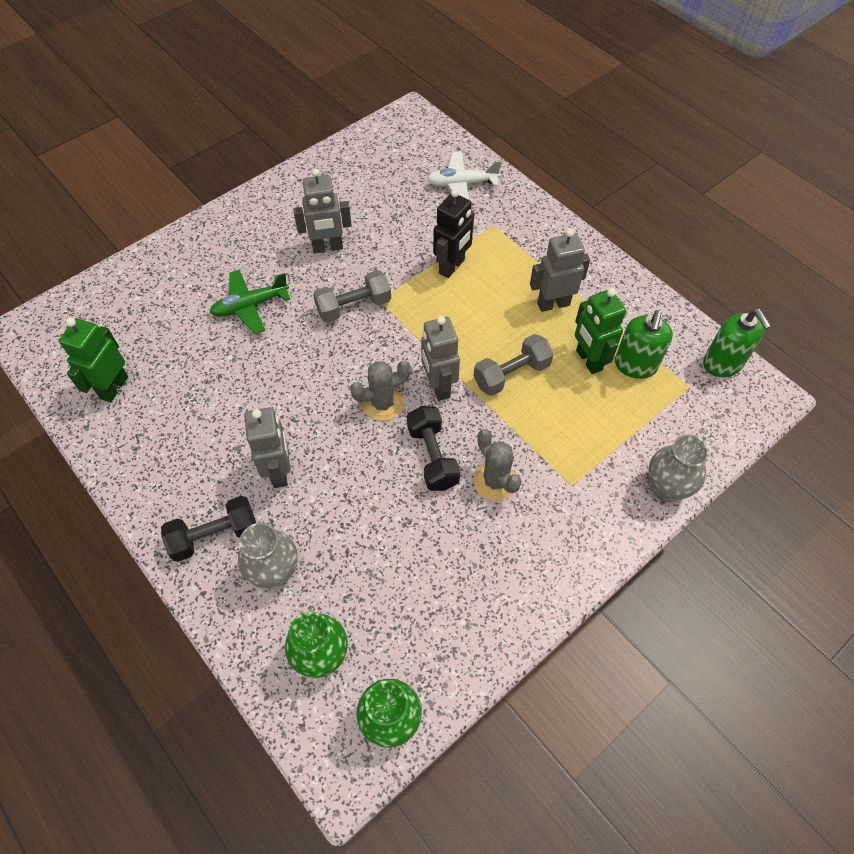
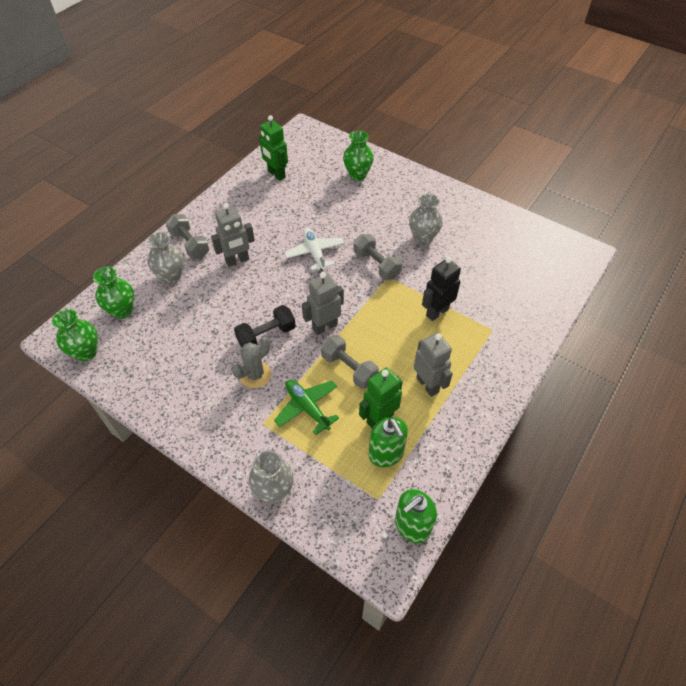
camera: 75 degrees right, 5 degrees down
(114, 387) = (276, 174): green robot -> green robot turned 135 degrees counterclockwise
(172, 286) = (357, 175): none -> green vase
(215, 536) = (189, 244): black dumbbell -> grey dumbbell
(250, 306) = (356, 214): green plane -> green plane (307, 407)
(327, 247) = (423, 238): grey robot -> grey vase
(382, 403) = (301, 299): grey cactus -> none
(452, 267) = (437, 312): black robot -> black robot turned 120 degrees clockwise
(462, 184) = (527, 301): white plane -> white plane (315, 253)
(635, 365) = (386, 454): green soap dispenser -> green soap dispenser turned 120 degrees counterclockwise

